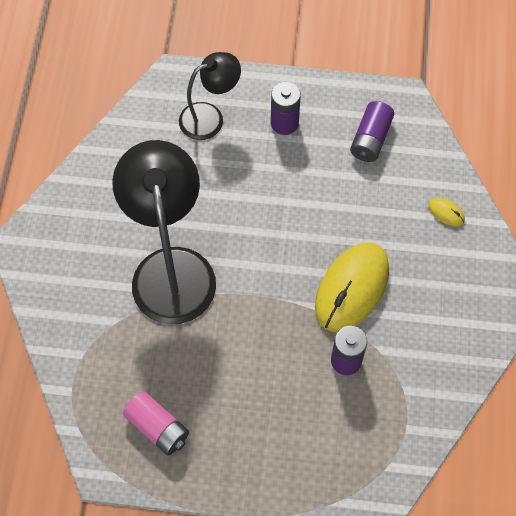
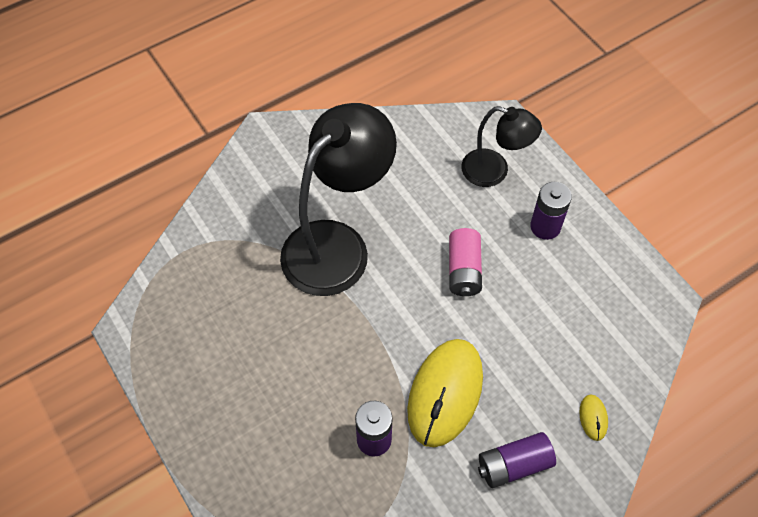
camera: 50 degrees right, 5 degrees down
(158, 427) = (193, 339): pink battery -> pink battery (464, 270)
(352, 288) = (445, 393): yellow mouse -> yellow mouse turned 60 degrees counterclockwise
(370, 139) = (600, 302): purple battery -> purple battery (513, 465)

